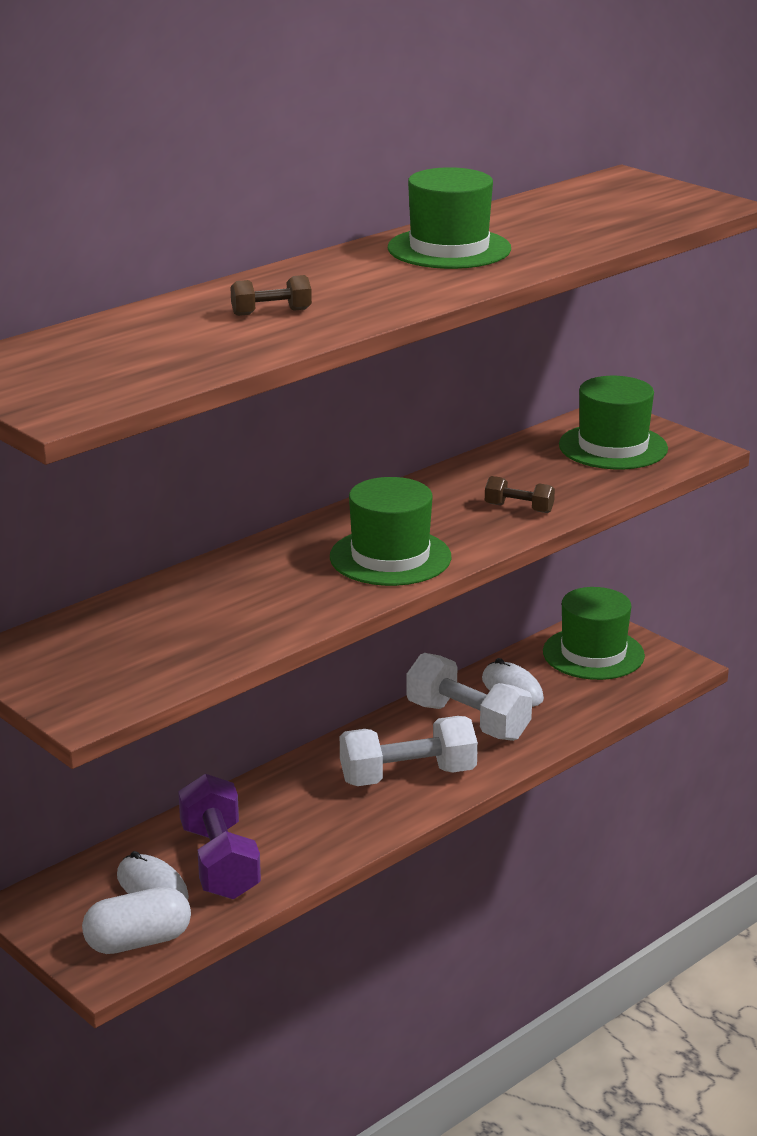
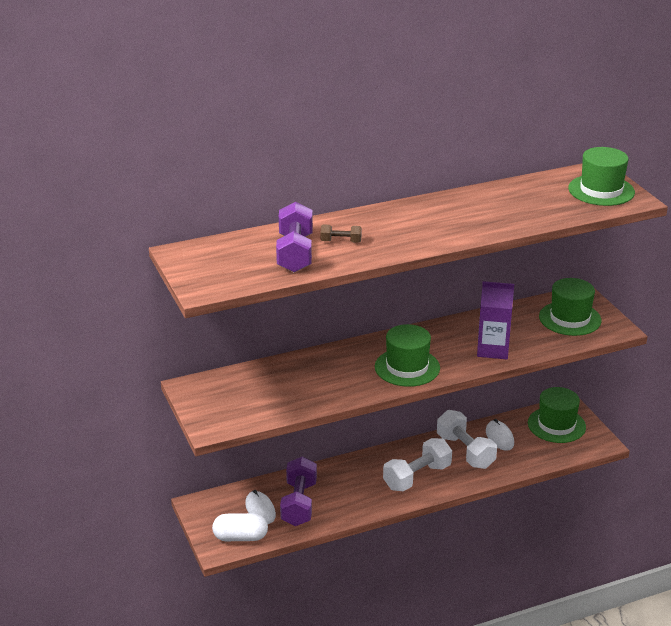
camera: 20 degrees right, 5 degrees up
(199, 338) = (295, 253): none -> purple dumbbell
(408, 776) = (417, 477): white dumbbell -> white dumbbell turned 45 degrees counterclockwise
(449, 249) = (461, 211): green hat -> green hat (601, 190)
(519, 508) = (493, 349): brown dumbbell -> purple carton

